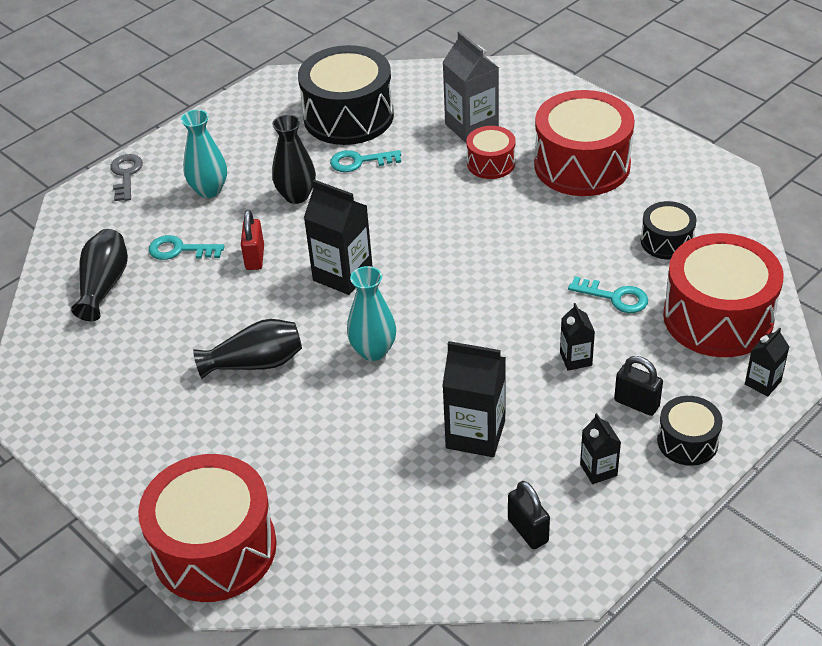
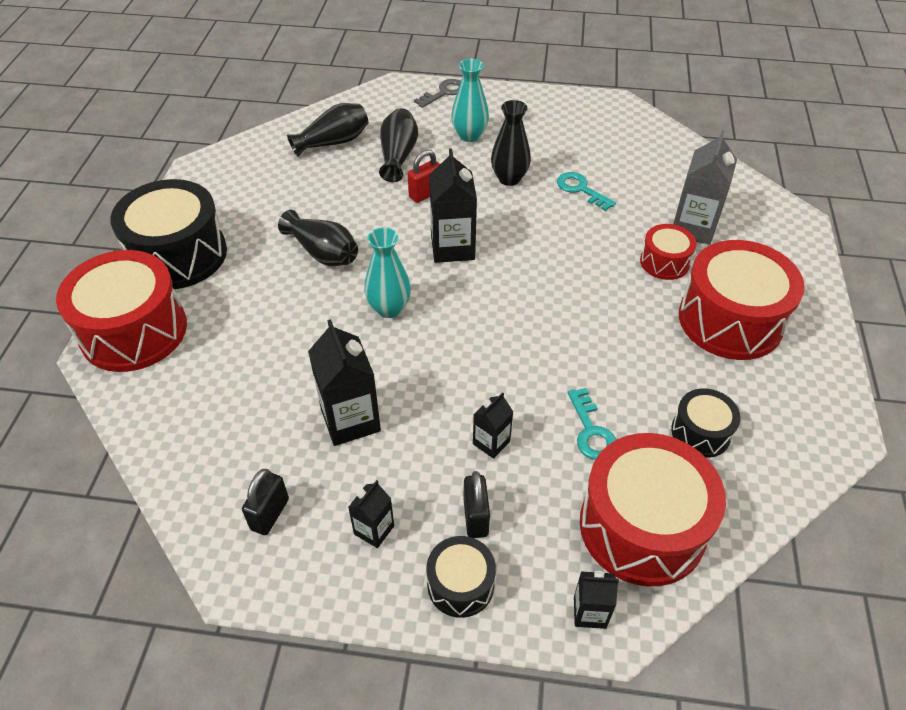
camera: 50 degrees right, 5 degrees up
(180, 250) = (398, 156): turquoise key -> black vase
(348, 116) = (622, 157): black drum -> black drum (178, 255)

